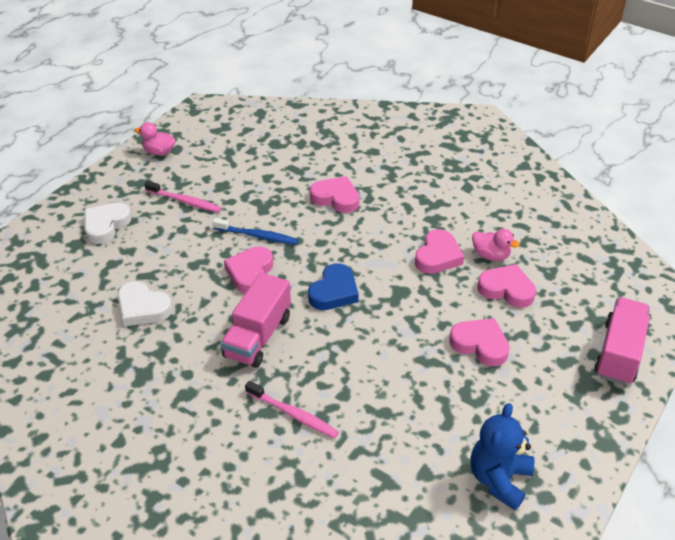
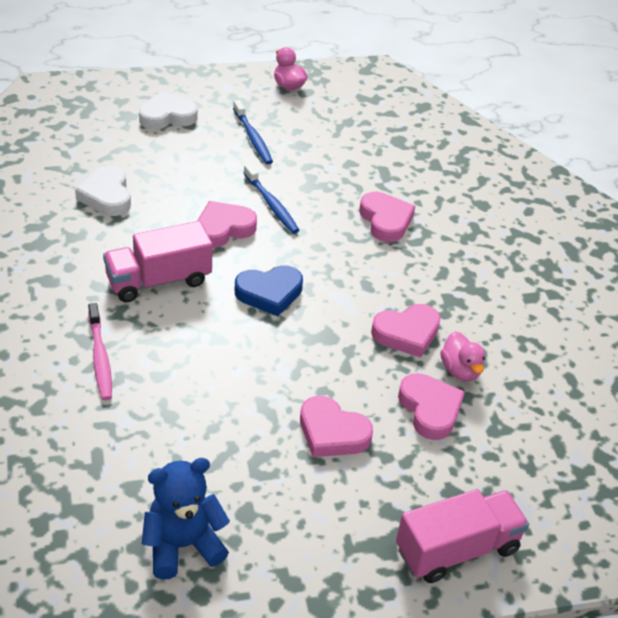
camera: 40 degrees right, 0 degrees up
(185, 201) = (253, 138): pink toothbrush -> blue toothbrush
(480, 344) = (332, 433): pink heart -> pink heart turned 135 degrees clockwise

